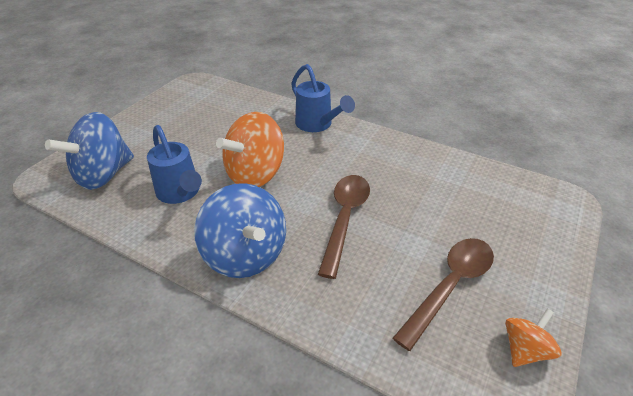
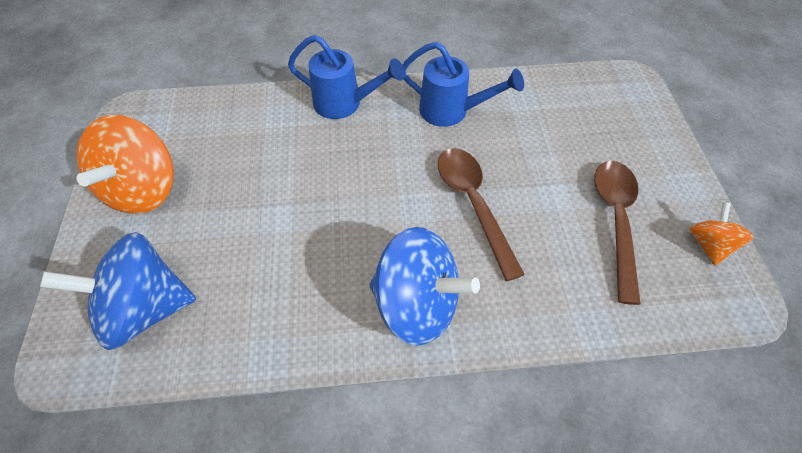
camera: 35 degrees left, 15 degrees up
(103, 175) = (145, 308): blue spinning top -> blue spinning top turned 75 degrees clockwise
(180, 194) = (273, 276): blue watering can -> blue watering can (452, 112)
(255, 174) = (336, 203): orange spinning top -> orange spinning top (144, 189)

